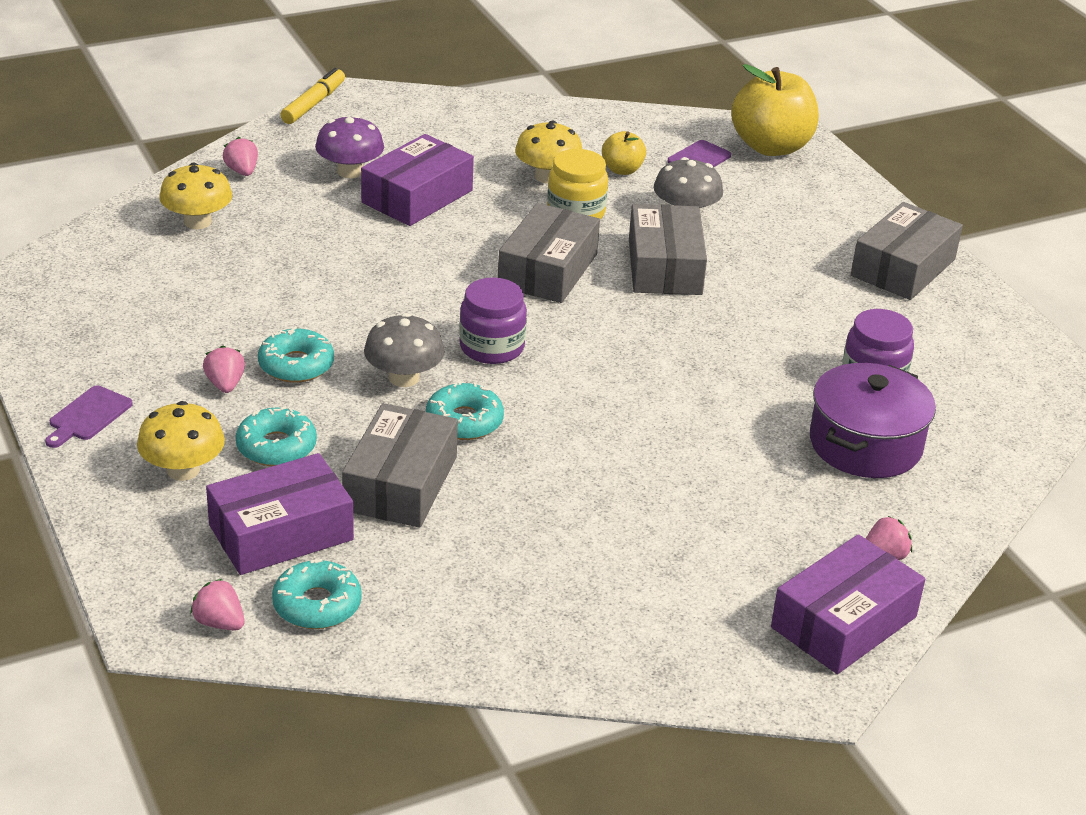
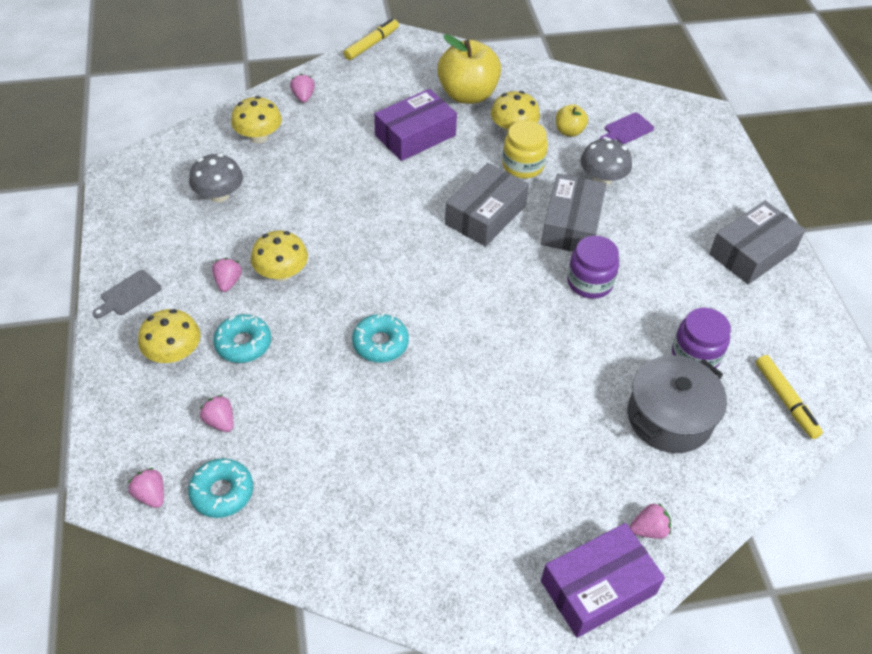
camera: 15 degrees right, 15 degrees up
(88, 416) = (128, 294): purple cutting board -> grey cutting board
(281, 532) = (220, 421): purple box -> pink strawberry
(296, 365) = (281, 273): turquoise donut -> yellow mushroom
(350, 171) = (376, 107): purple mushroom -> none
(401, 483) = (317, 392): grey box -> none
(404, 378) = (351, 296): grey mushroom -> grey mushroom (219, 195)
(492, 347) = (422, 279): purple jar -> purple jar (590, 282)
(771, 147) = (686, 125): yellow apple -> yellow apple (467, 94)
(865, 444) = (669, 417): purple pot -> grey pot
(999, 408) = (785, 400): none -> yellow marker

